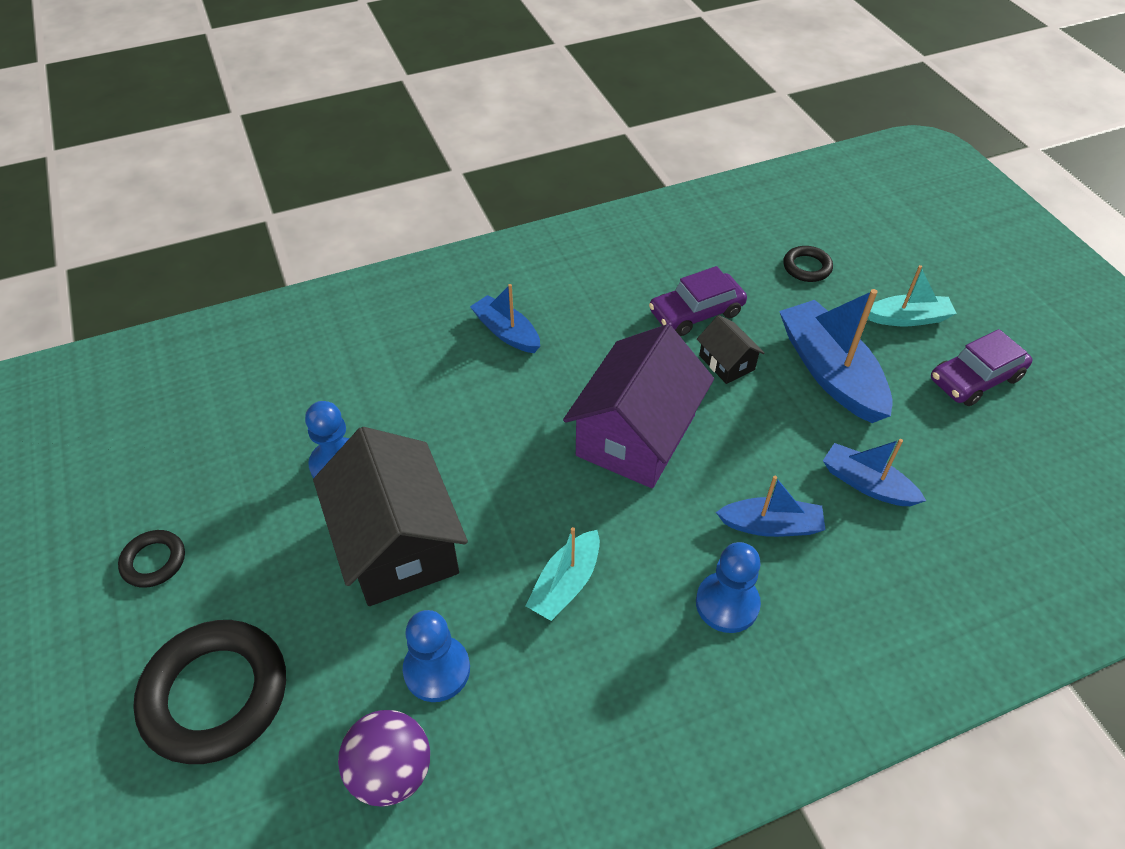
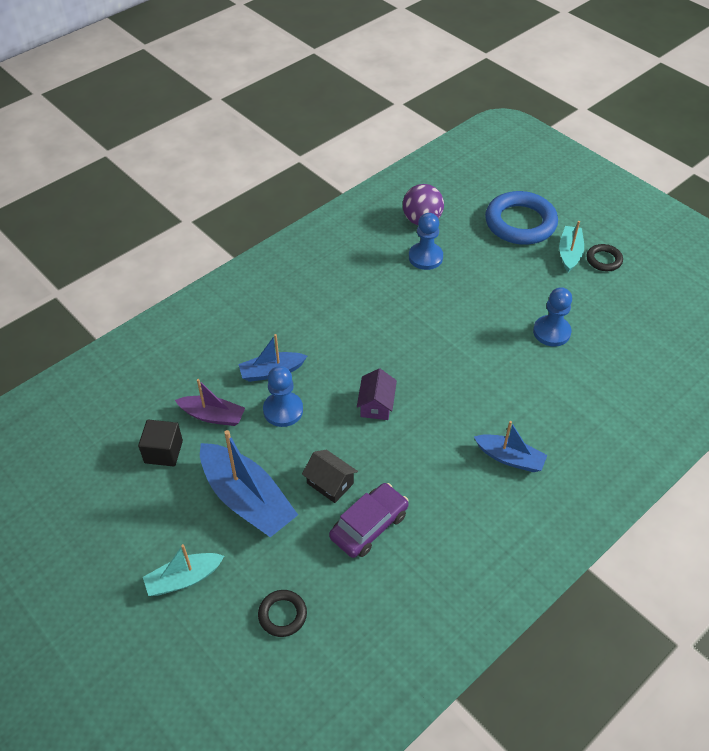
camera: 160 degrees right, 0 degrees up
(215, 695) = (520, 223): black ring -> blue ring
(397, 543) = (484, 302): black house -> none
(565, 584) = (381, 309): turquoise boat -> turquoise boat (569, 253)
(636, 435) = (376, 405): purple house -> purple house, size x0.46
(727, 603) = (288, 324): blue pawn -> blue pawn (283, 410)
(866, 484) = (213, 416): blue boat -> purple boat
(937, 454) = (163, 452): none -> black cube
(975, 379) = (128, 529): purple car -> none

